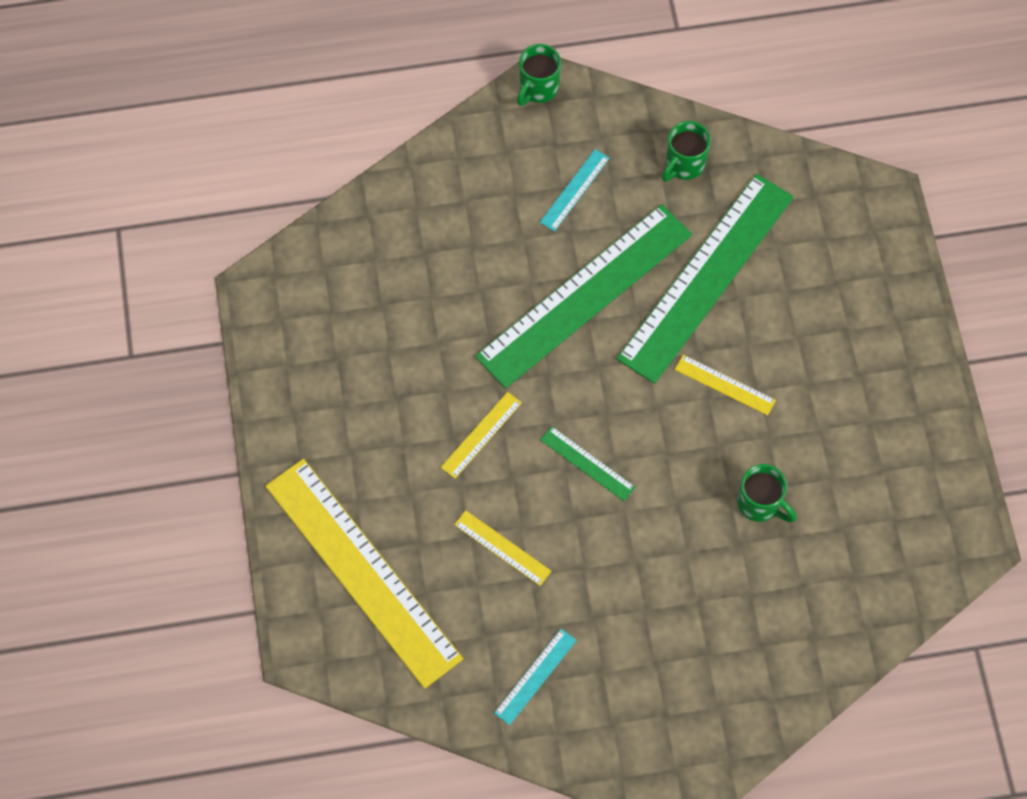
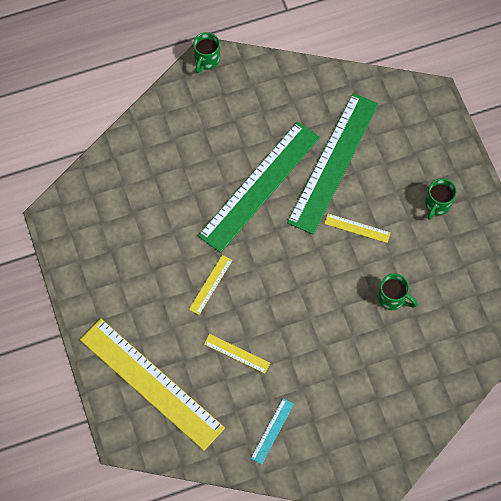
camera: 10 degrees left, 0 degrees up
(574, 190) = (241, 121): turquoise ruler -> none
(587, 463) = (280, 291): green ruler -> none
(684, 165) = (306, 94): green mug -> green mug (437, 205)

